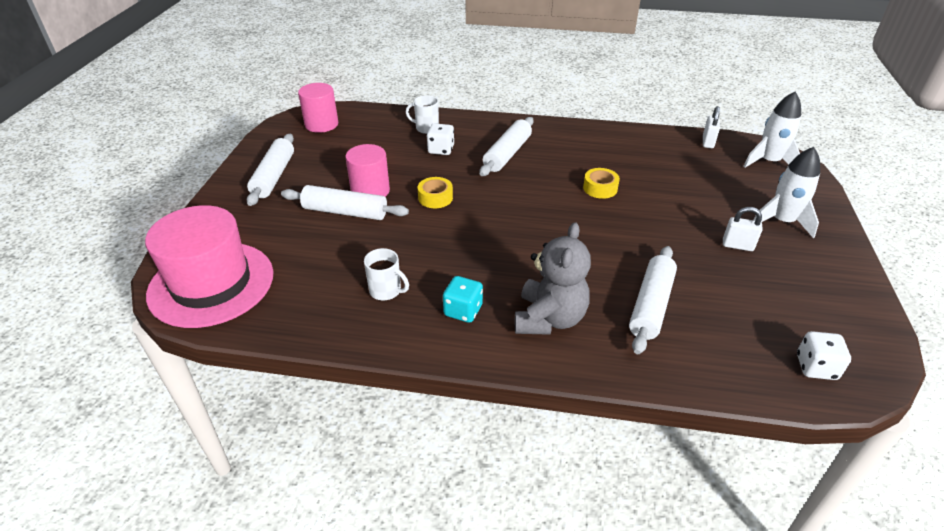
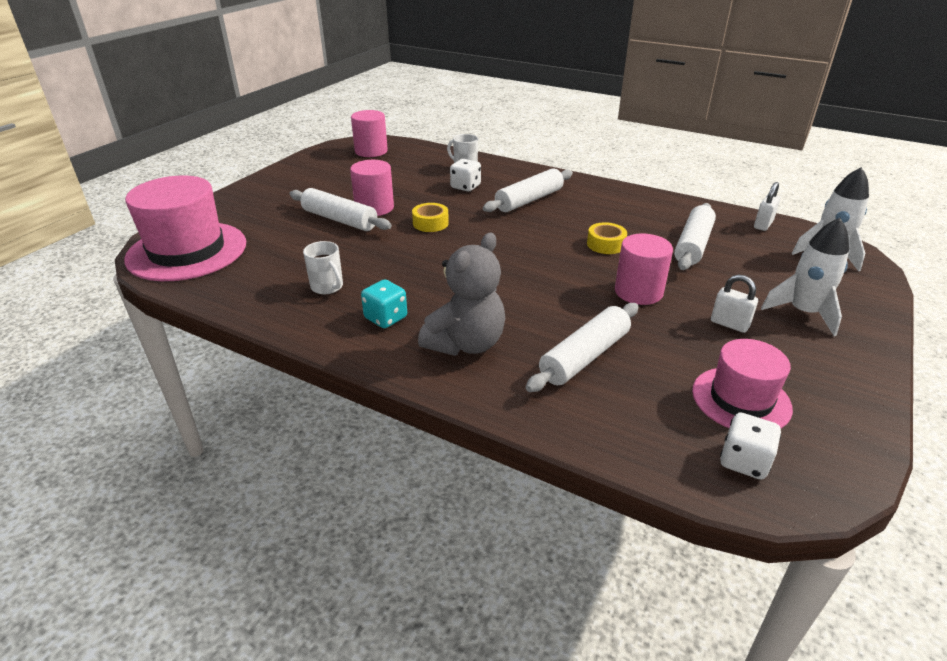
camera: 20 degrees right, 5 degrees down
(273, 176) = (299, 183): white rolling pin -> white rolling pin (692, 245)
(654, 231) = (638, 292): none -> pink cylinder
(784, 313) = (741, 399): none -> pink hat

